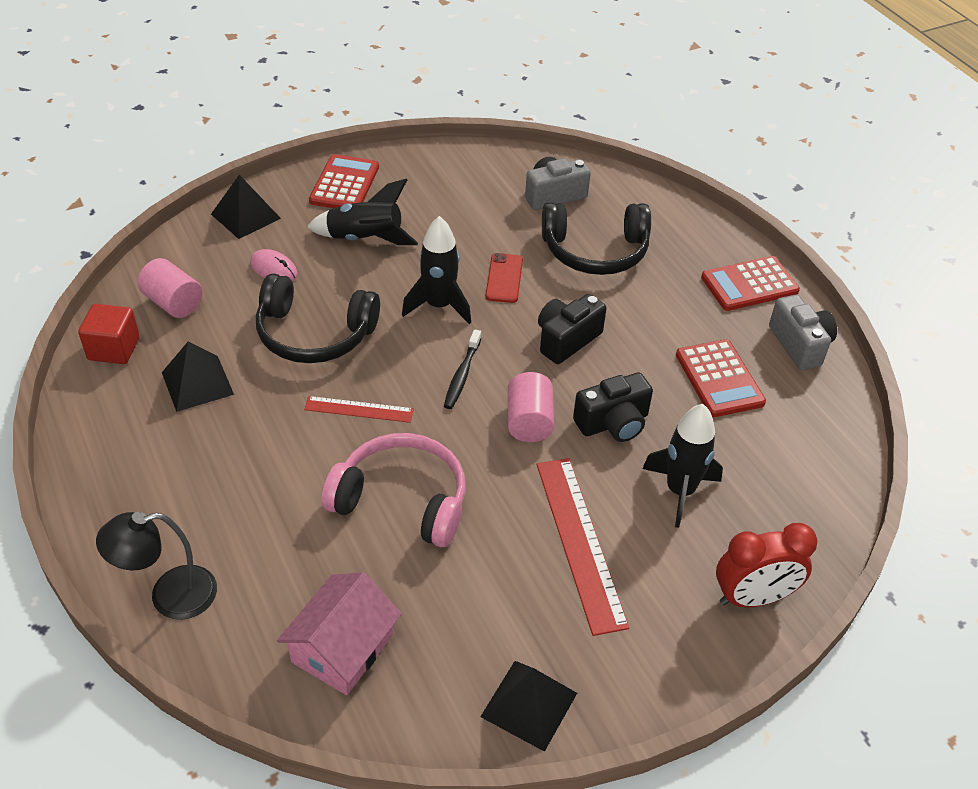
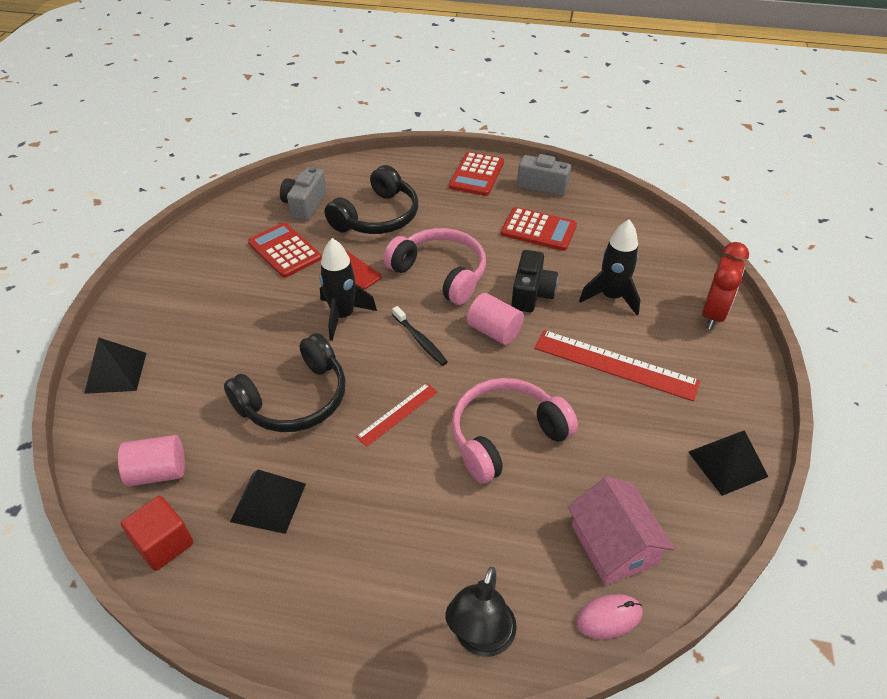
camera: 50 degrees left, 0 degrees up
(274, 269) = (197, 386): pink mouse -> pink mouse (609, 617)
(344, 184) = (157, 297): red calculator -> red calculator (284, 251)
(365, 239) = (230, 317): black rocket -> none
(566, 340) = (440, 273): black camera -> pink headphones

